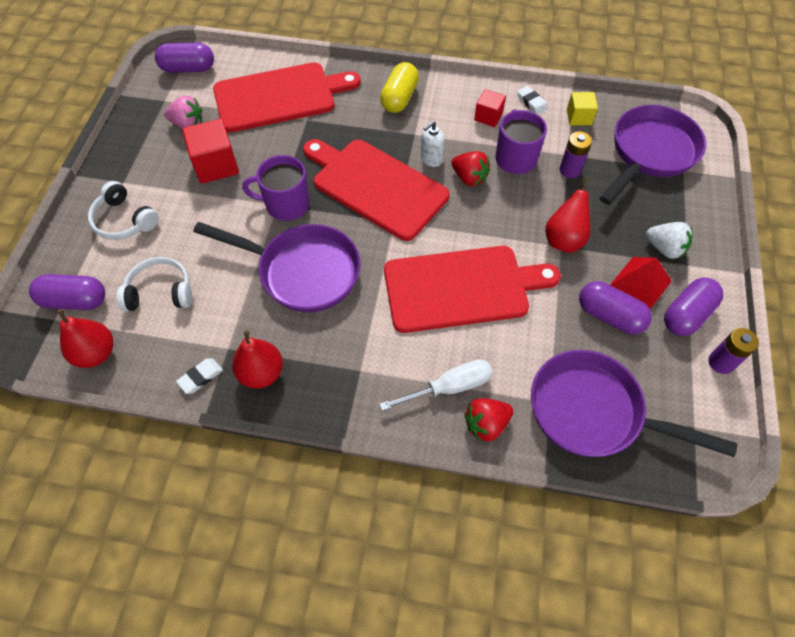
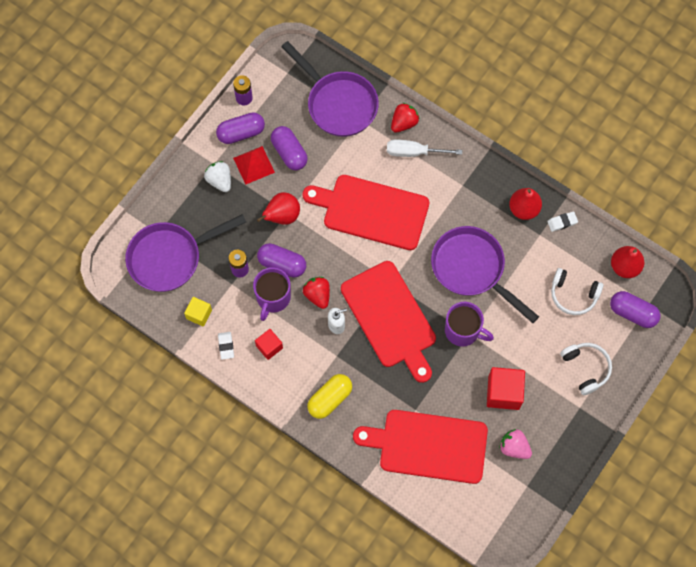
camera: 155 degrees left, 10 degrees up
(188, 69) = (496, 517): purple capsule -> purple capsule (282, 264)
(486, 424) = (404, 123): red strawberry -> red strawberry turned 45 degrees counterclockwise

